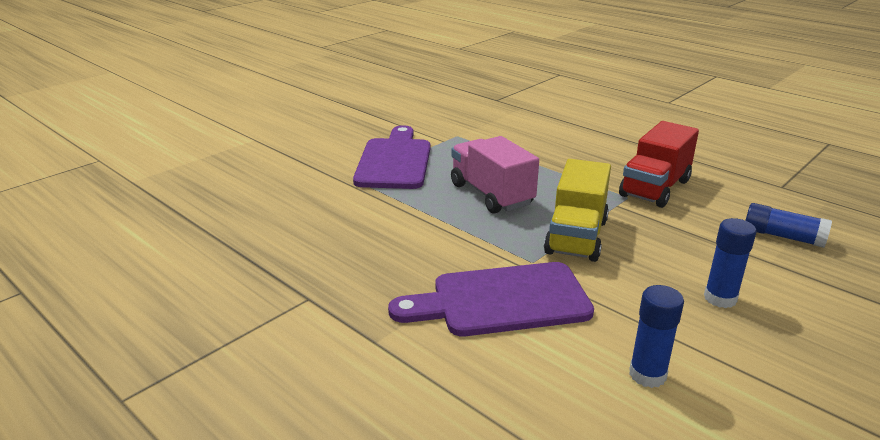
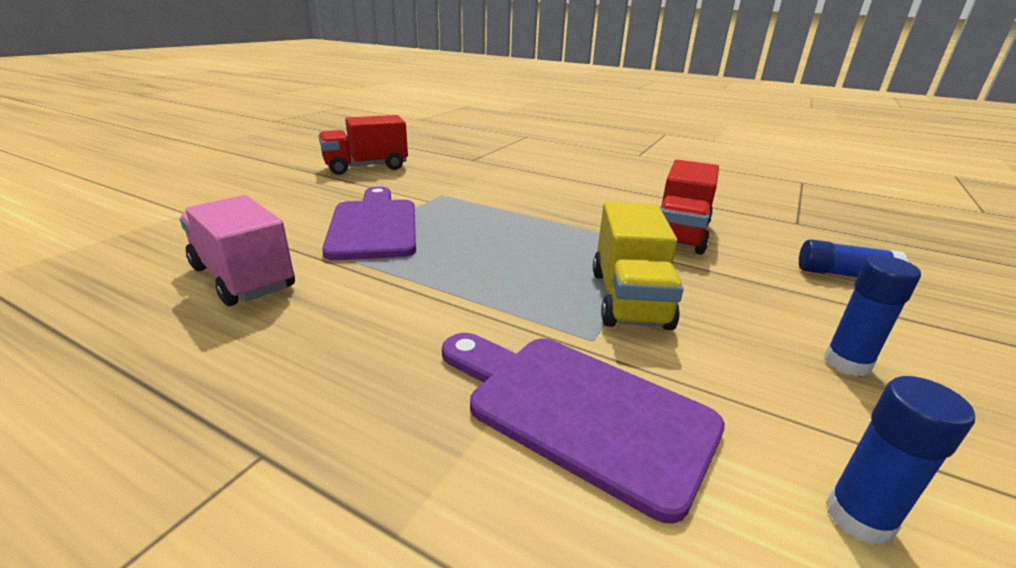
camera: 15 degrees left, 0 degrees up
(397, 103) = (366, 167): none -> red truck
(491, 194) = (504, 256): pink truck -> pink truck (243, 278)
(501, 301) = (578, 410): purple cutting board -> purple cutting board turned 60 degrees clockwise

